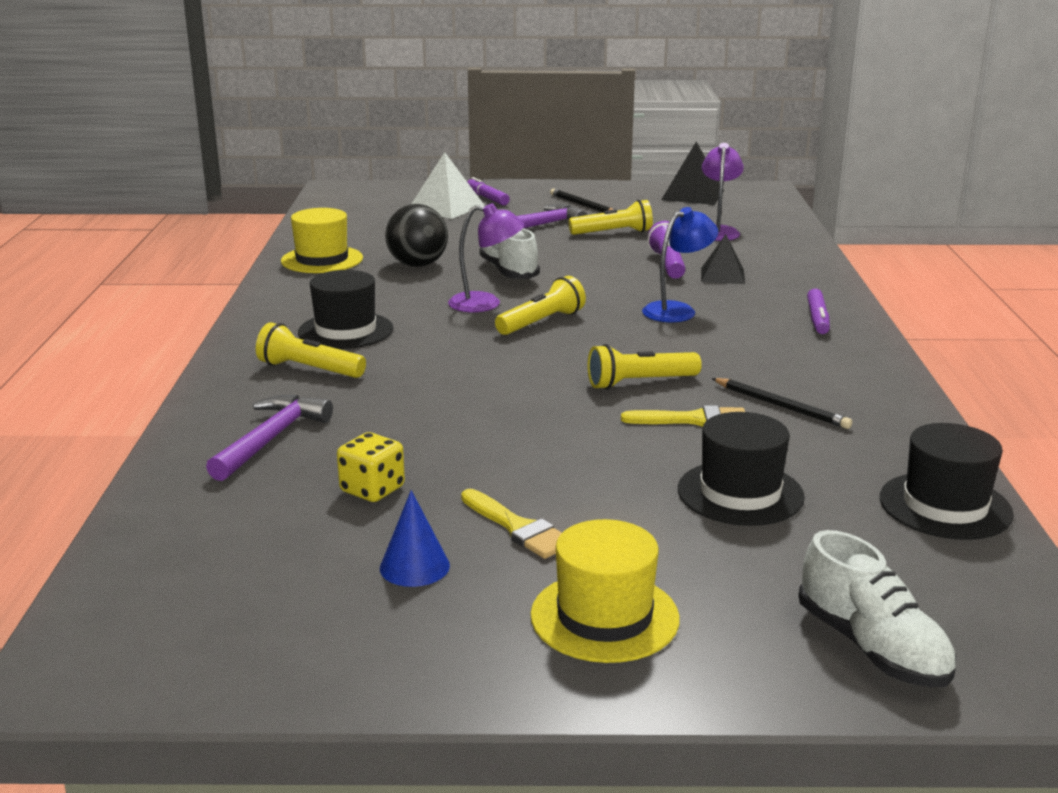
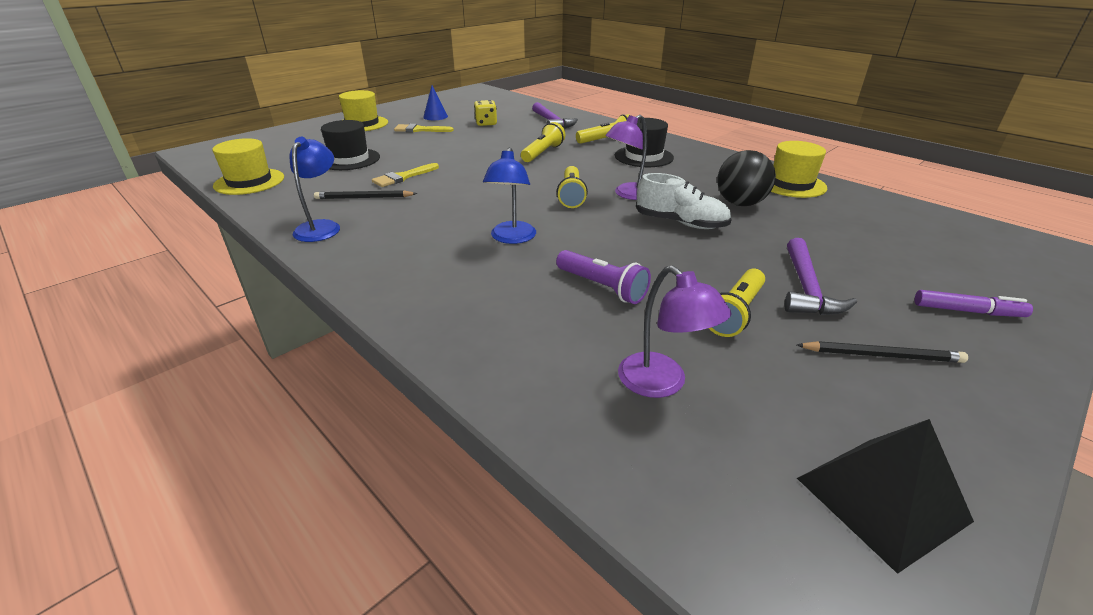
camera: 135 degrees right, 10 degrees up
(446, 207) = (931, 273): white pyramid -> none
(640, 383) = (455, 184): yellow flashlight -> yellow flashlight (542, 153)
(722, 276) = (536, 294): black pyramid -> none
(817, 319) = (398, 274): purple marker -> none
(863, 386) = (321, 227): none -> blue lamp
(872, 647) = (269, 140): white shoe -> none
(945, 506) = (249, 181): black hat -> yellow hat

